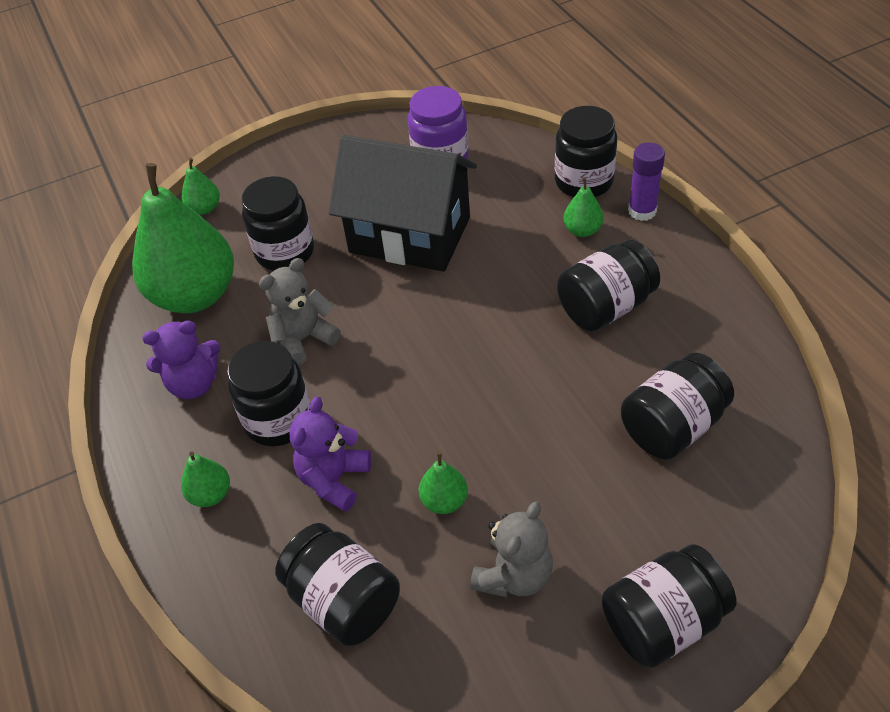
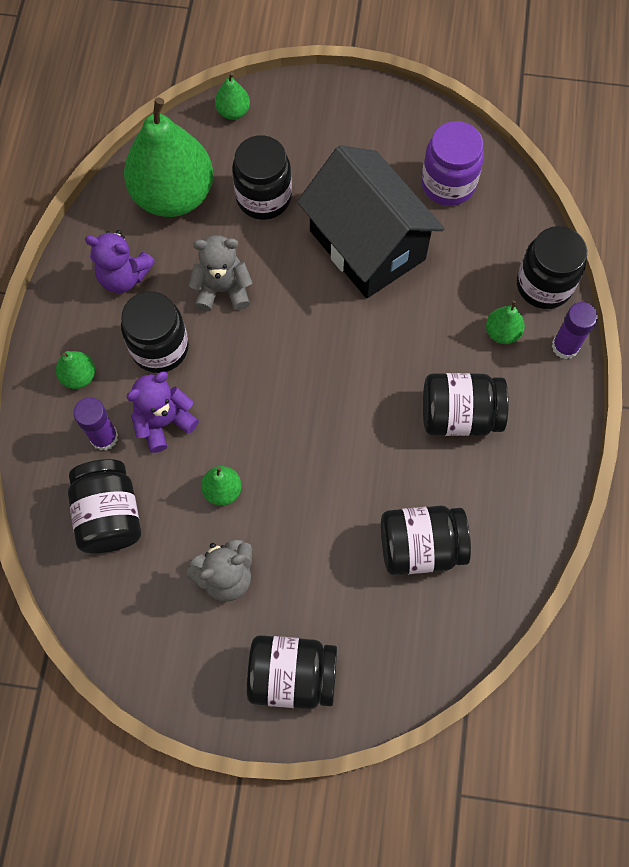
camera: 30 degrees right, 20 degrees up
(280, 532) = (104, 437): none -> purple glue stick

